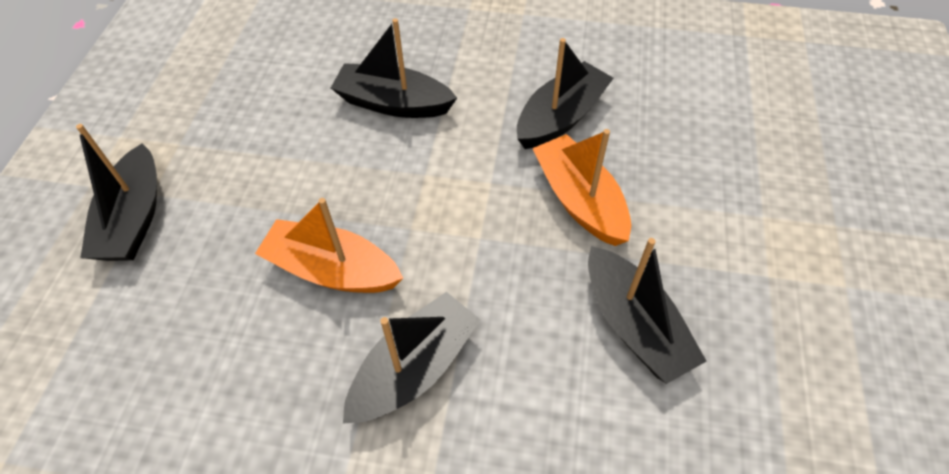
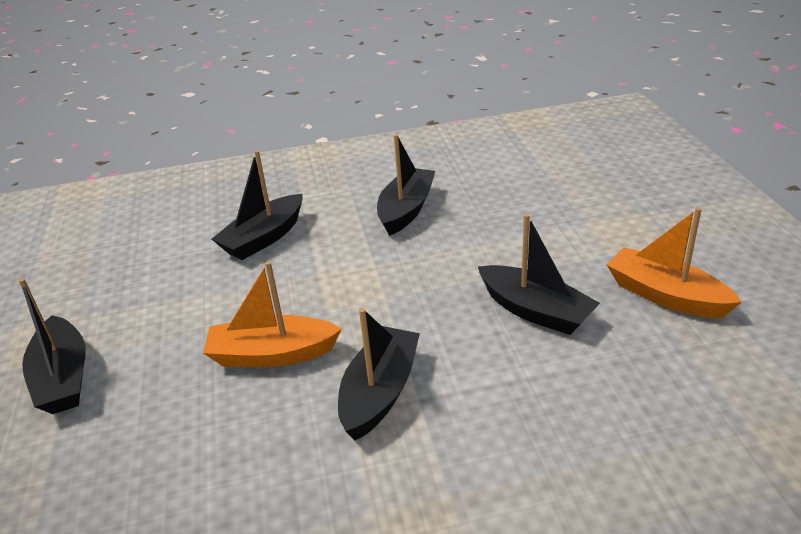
camera: 20 degrees left, 20 degrees down
(393, 103) = (264, 238): black boat -> black boat turned 45 degrees counterclockwise
(579, 200) = (450, 253): orange boat -> orange boat (665, 296)

